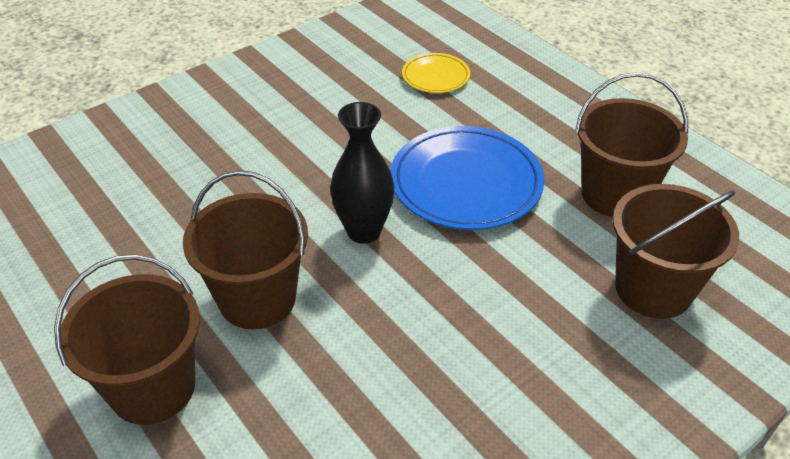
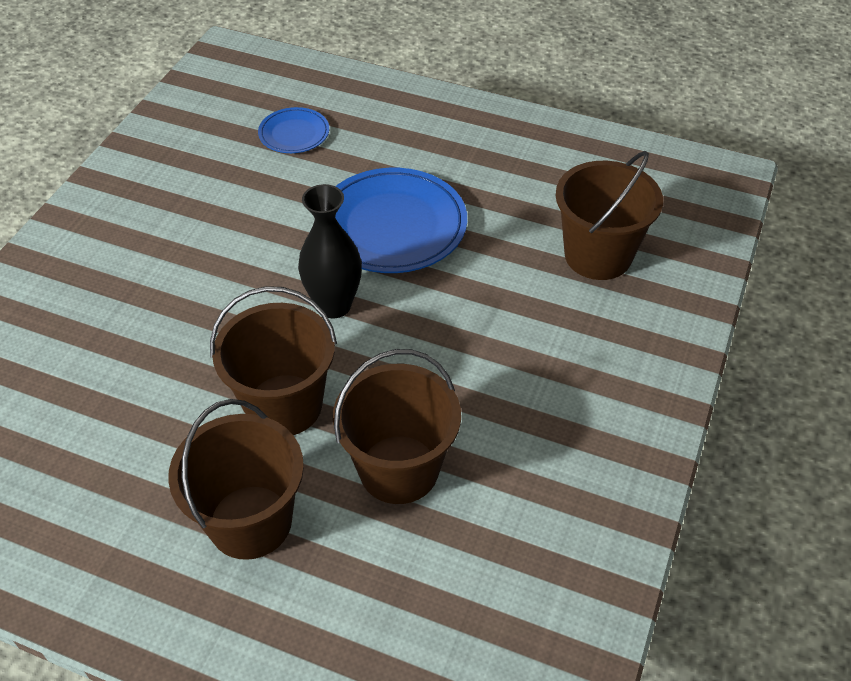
camera: 30 degrees left, 5 degrees up
(435, 76) = (294, 134): yellow plate -> blue plate
(615, 194) = (521, 187): brown bucket -> brown bucket (399, 469)

